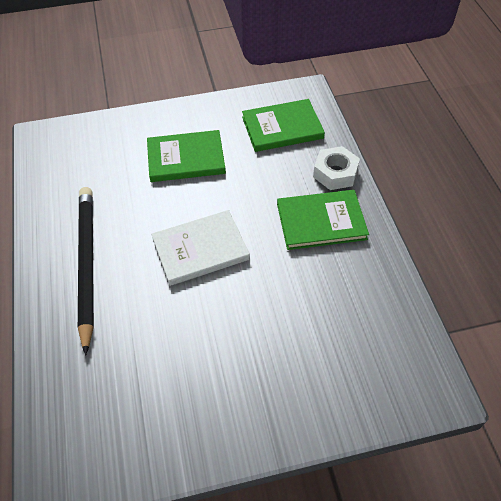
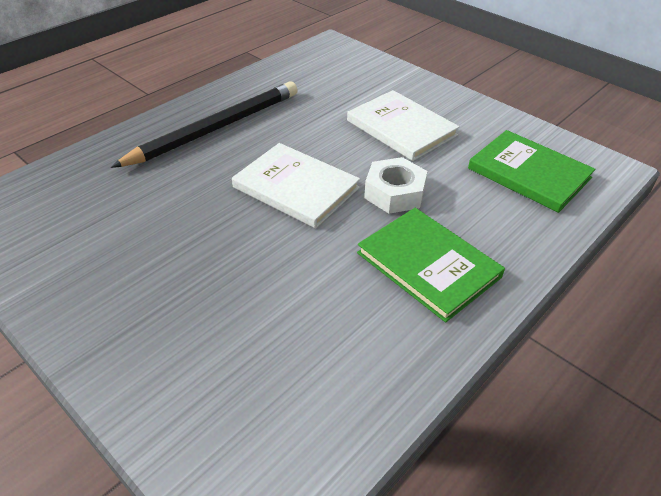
camera: 55 degrees right, 10 degrees down
(186, 158) = (401, 128): green book -> white book
(335, 173) = (517, 246): white nut -> white nut (394, 193)

